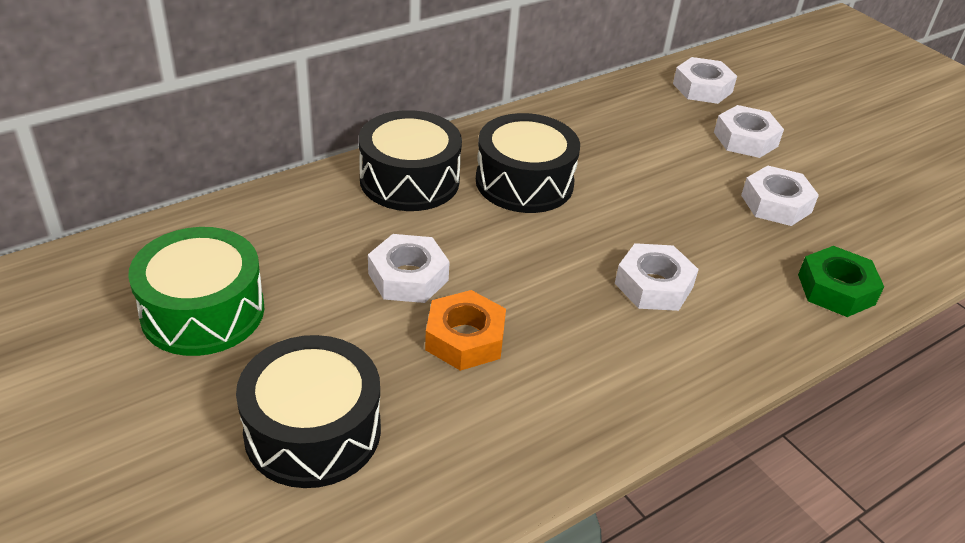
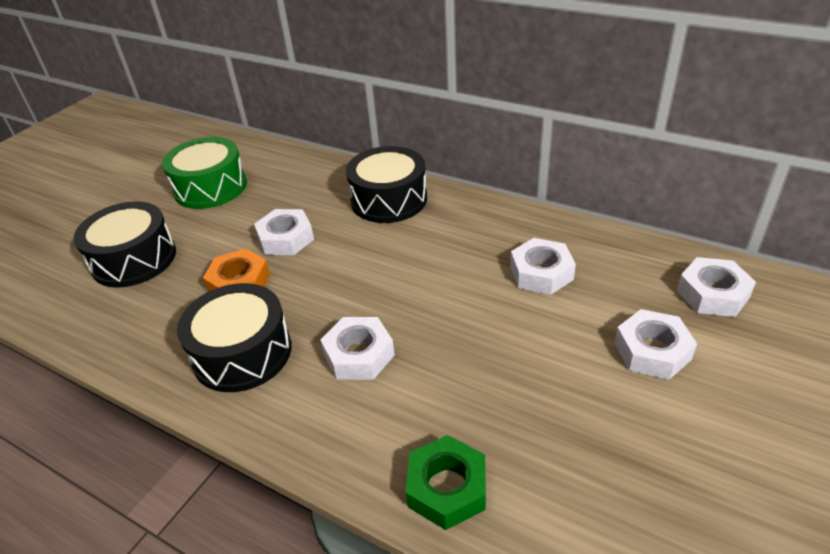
camera: 70 degrees right, 0 degrees up
(524, 182) = (435, 246): black drum -> black drum (242, 353)
(776, 204) = (556, 404): white nut -> white nut (541, 273)

